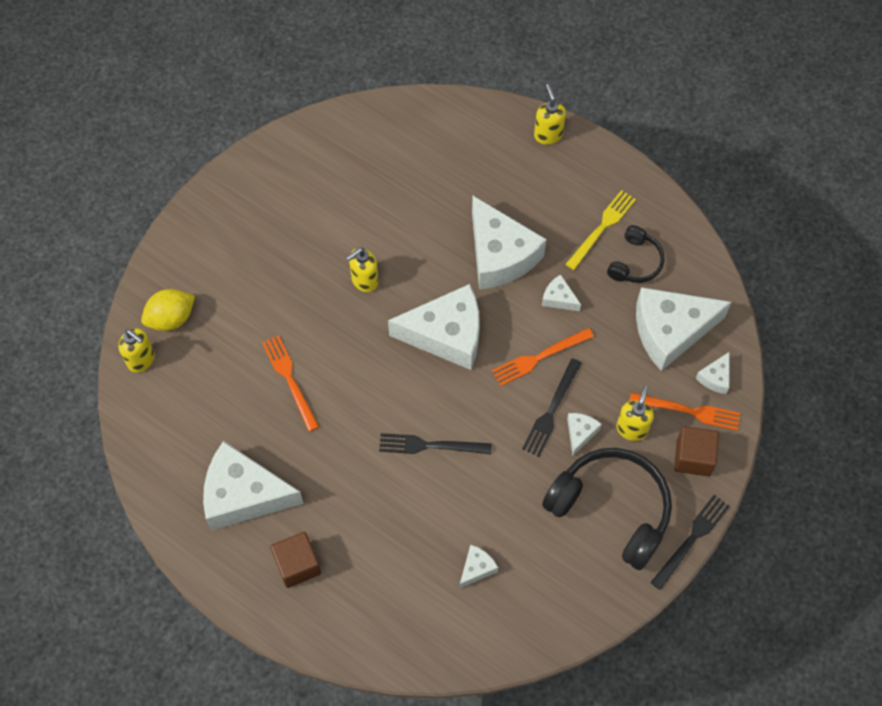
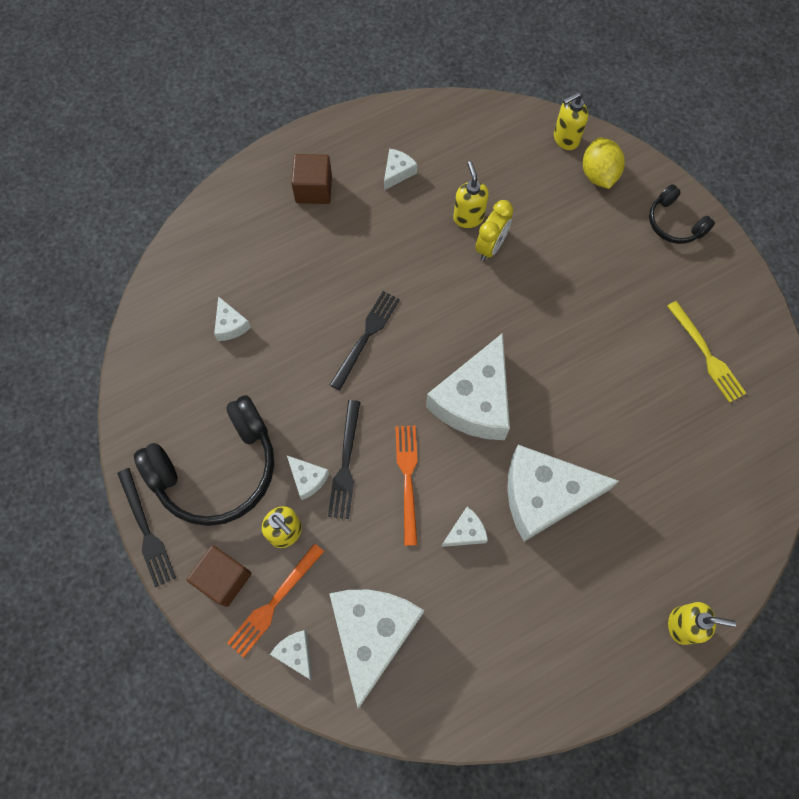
camera: 115 degrees right, 5 degrees up
(244, 495) = (397, 172): white cheese -> white cheese, size x0.43
(290, 380) = (490, 246): orange fork -> yellow clock
(364, 281) = (569, 350): yellow soap dispenser -> yellow soap dispenser (468, 217)
(551, 410) = (345, 463): black fork -> black fork turned 135 degrees counterclockwise
(602, 228) = (532, 624): yellow fork -> yellow fork (706, 354)
(635, 262) = (473, 640): black headphones -> black headphones (674, 223)

